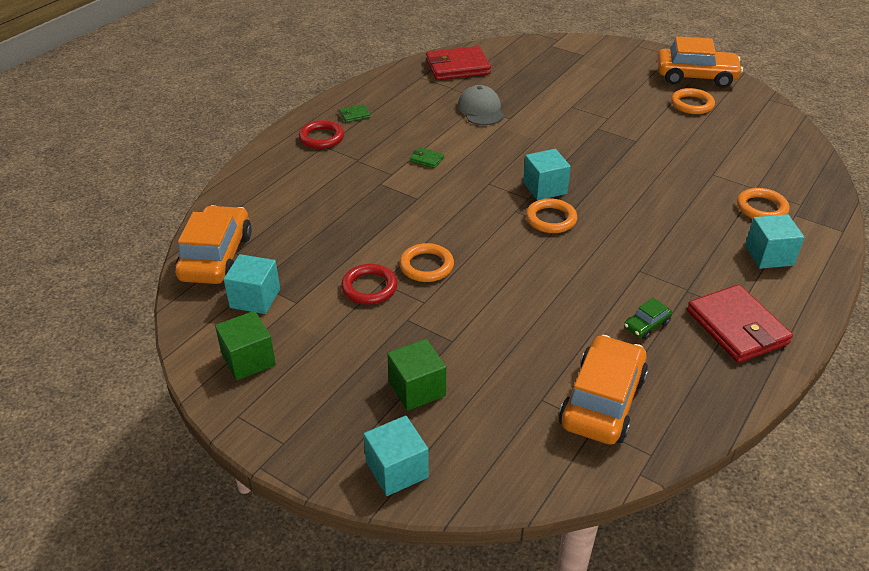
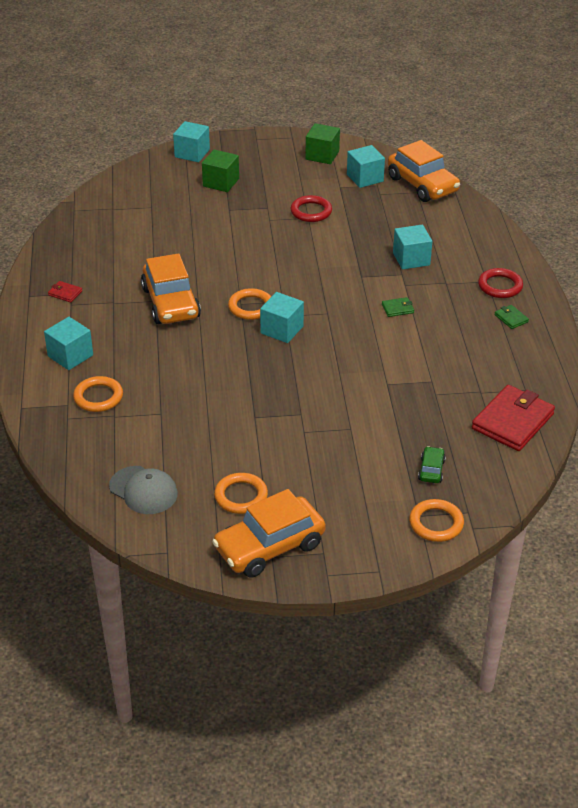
camera: 140 degrees right, 0 degrees up
(352, 191) = (411, 259): none -> turquoise cube
(354, 115) = (511, 318): green wallet -> green wallet turned 60 degrees counterclockwise
(426, 266) = (294, 238): orange ring -> orange ring (436, 523)
(481, 110) = (422, 380): grey cap -> grey cap (143, 490)
(602, 401) = (117, 220): orange car -> orange car (171, 303)
(646, 325) = (123, 268): green car -> green car (431, 470)
(737, 327) = (65, 293): red wallet -> red wallet, size x0.43

